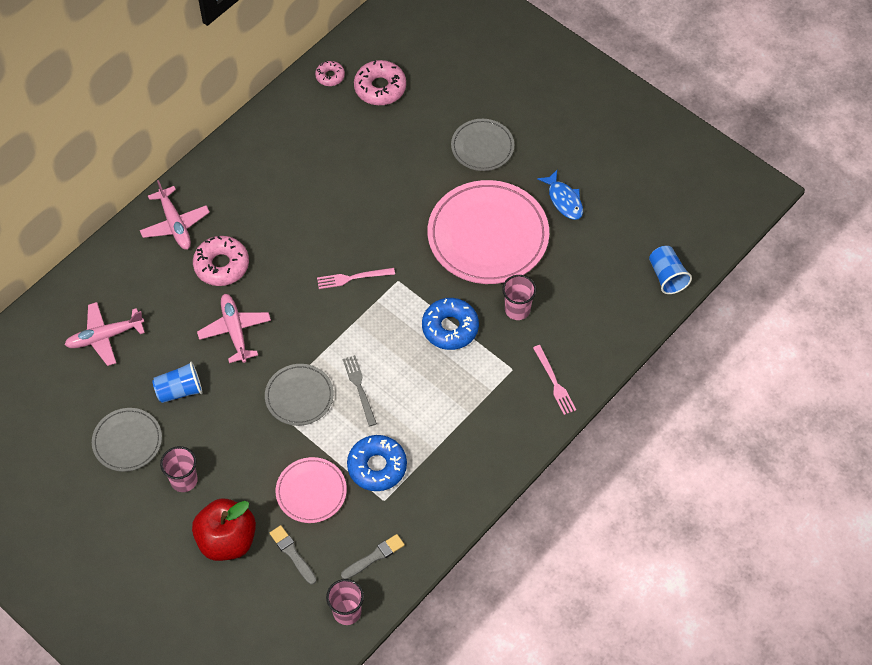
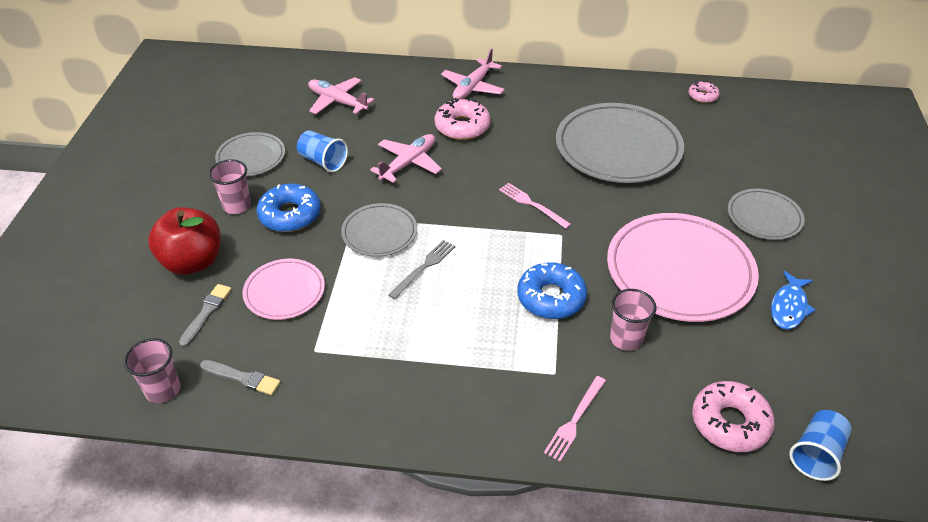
camera: 55 degrees right, 15 degrees down
(339, 178) = (618, 148): none -> grey plate
(377, 466) = (348, 325): blue donut -> blue donut (290, 215)
(380, 88) = (731, 127): pink donut -> pink donut (730, 423)

